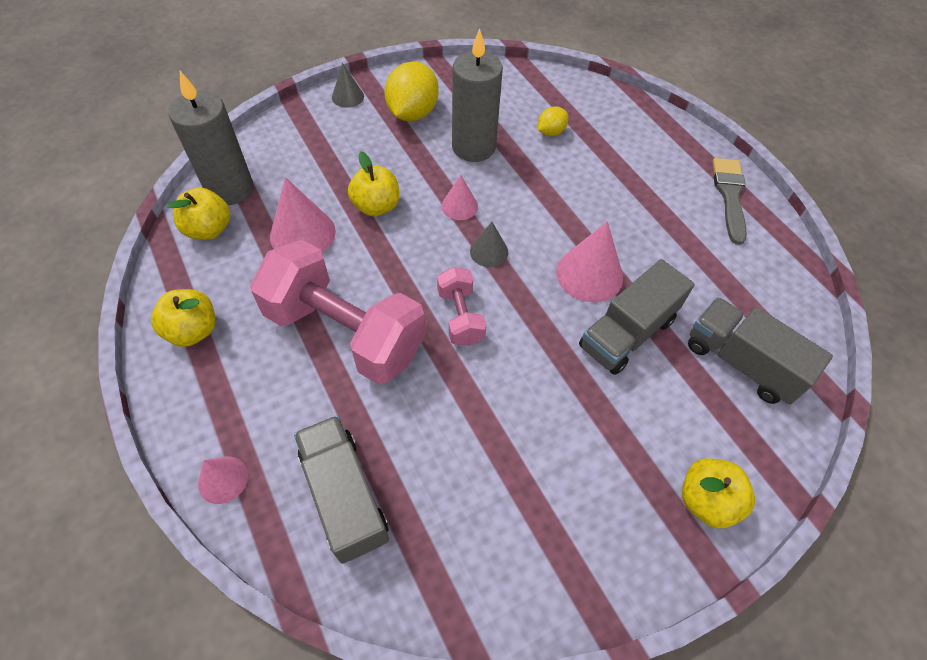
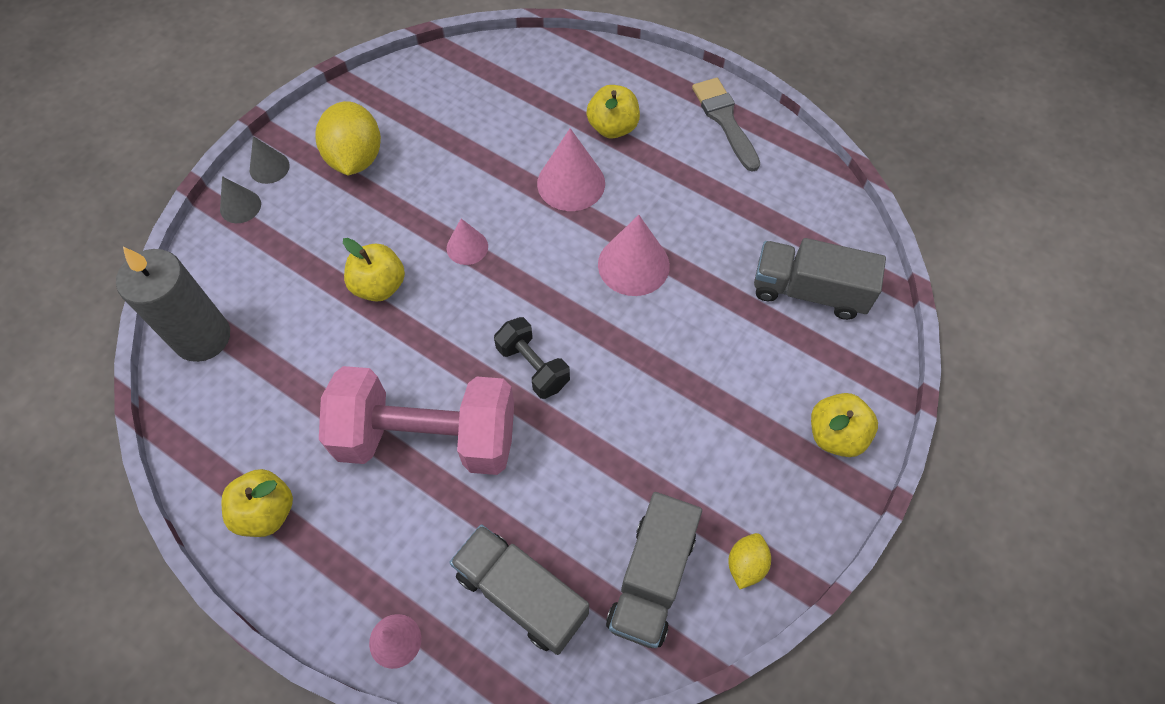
camera: 25 degrees left, 5 degrees up
(209, 229) = (209, 394): yellow apple -> yellow apple (612, 127)
(302, 233) = (317, 352): pink cone -> pink cone (571, 183)
(460, 316) = (533, 366): pink dumbbell -> black dumbbell
(473, 147) = (445, 172): grey candle -> none
(489, 251) = (524, 284): grey cone -> grey cone (240, 206)
(550, 132) = (516, 120): yellow lemon -> yellow lemon (746, 564)
(627, 333) = (697, 309): grey truck -> grey truck (651, 578)

